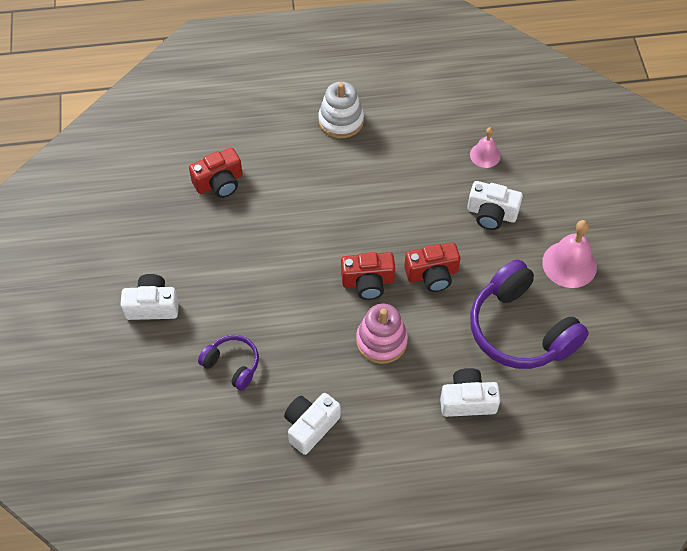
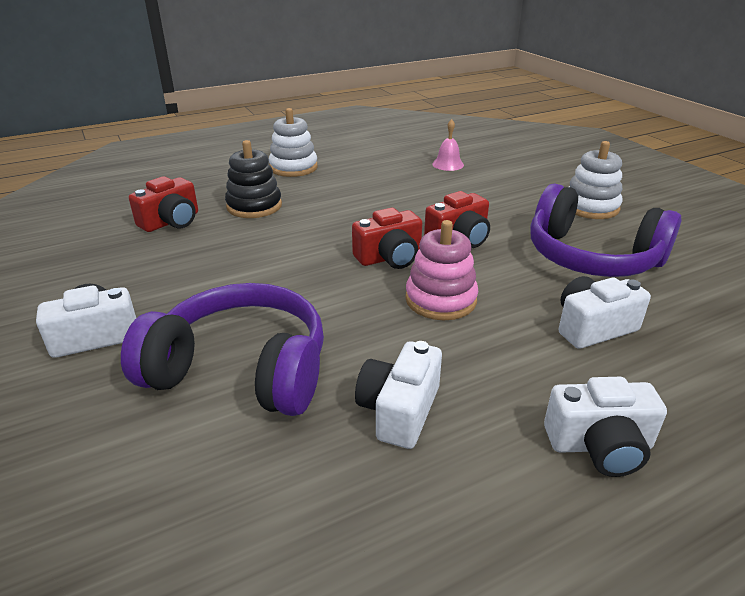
camera: 20 degrees left, 25 degrees down
(232, 365) = (241, 370): purple headphones -> purple headphones, size x1.96
(289, 178) = (254, 206): none -> black stacking toy
(491, 214) = (485, 192): white camera -> white camera (599, 445)
(569, 264) = (590, 207): pink bell -> white stacking toy

